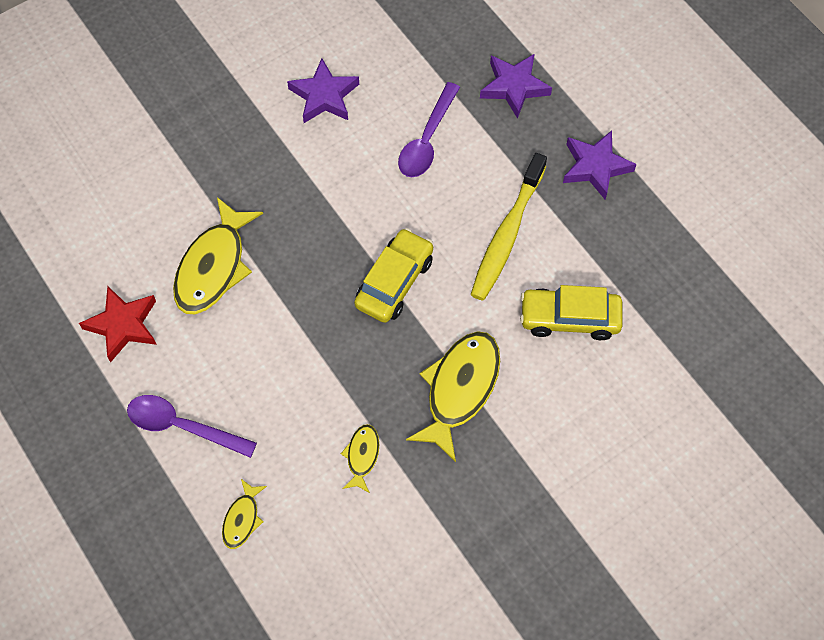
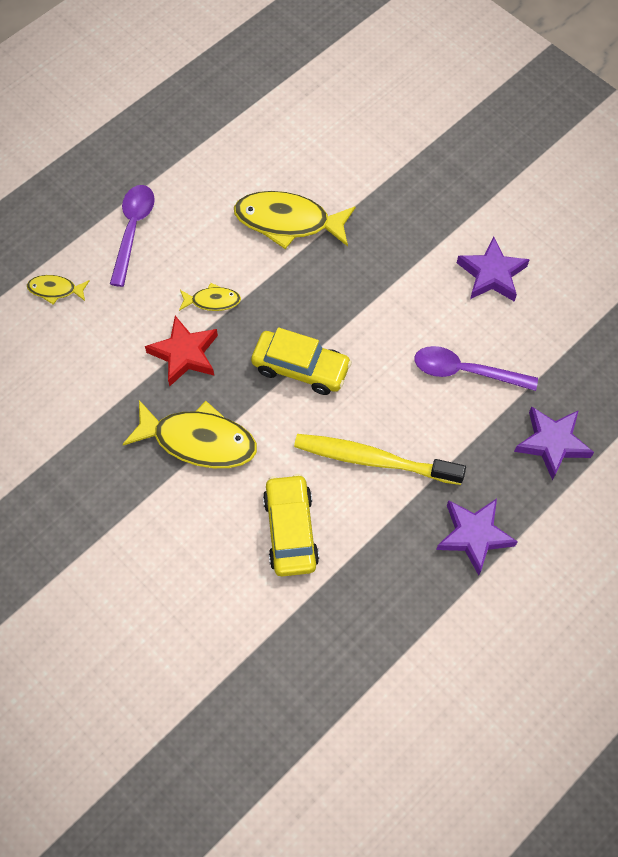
camera: 80 degrees right, 0 degrees up
(123, 325) = (219, 168): red star -> red star (184, 354)
(362, 456) = (122, 370): yellow fish -> yellow fish (212, 301)

